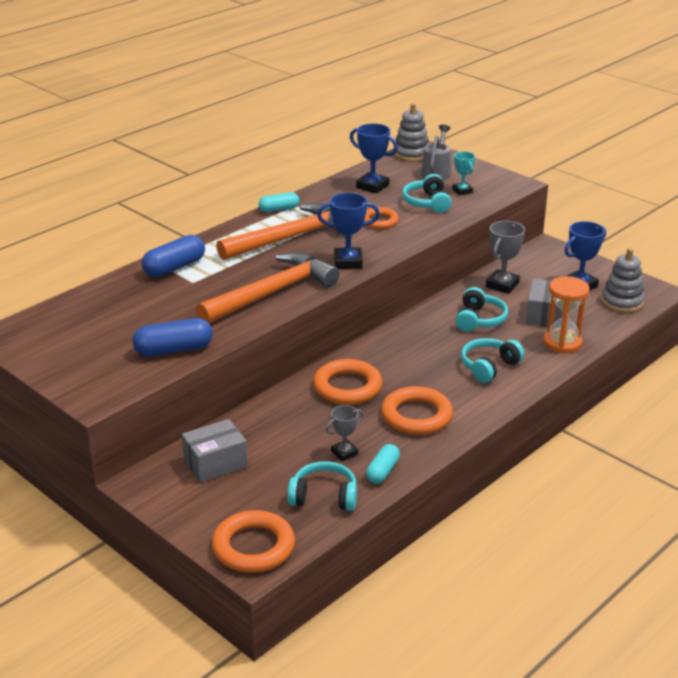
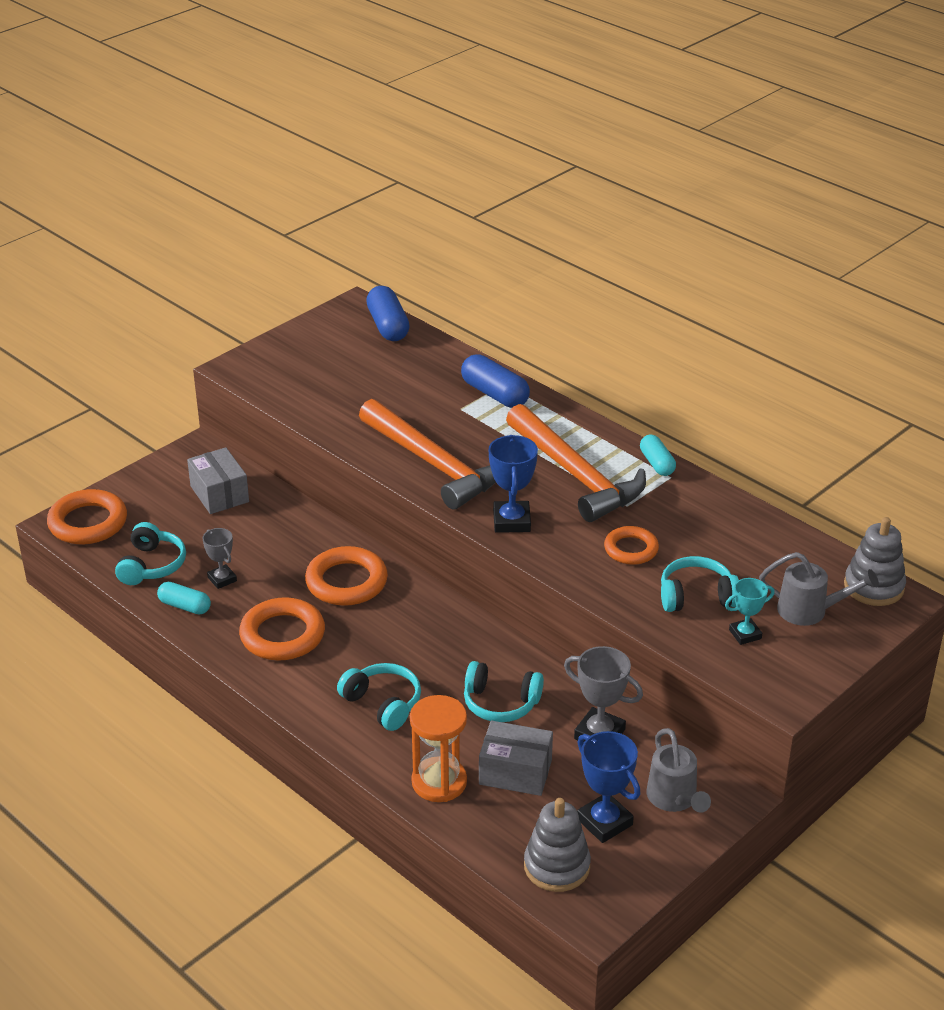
camera: 90 degrees right, 5 degrees up
(174, 350) = (317, 405): blue capsule -> blue capsule (388, 326)
(372, 186) = (744, 545): blue trophy -> none
(553, 263) = (674, 799): none -> grey watering can

